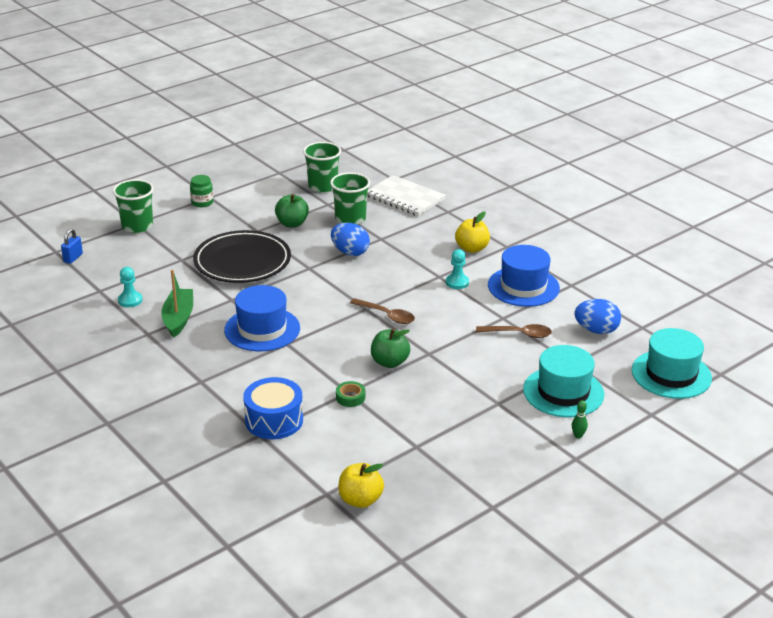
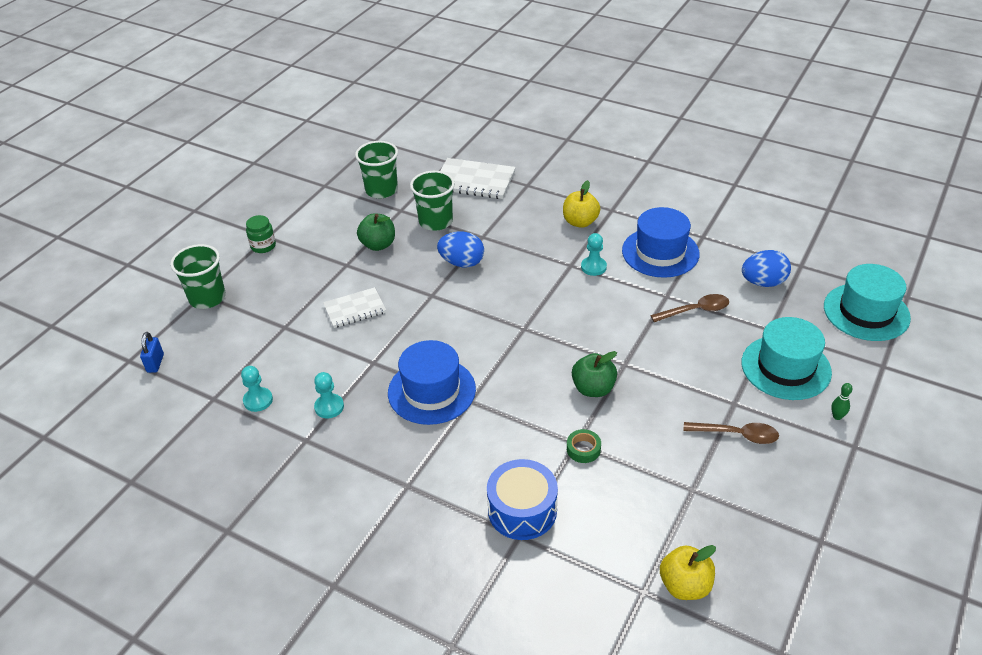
camera: 20 degrees left, 10 degrees up
(178, 318) = (329, 407): green boat -> turquoise pawn
(242, 262) = (355, 309): black plate -> white notebook
(387, 315) = (551, 330): brown spoon -> brown spoon (737, 435)

